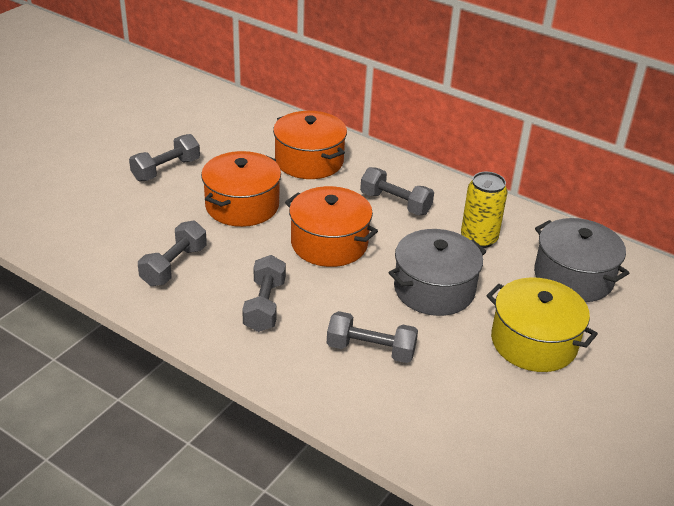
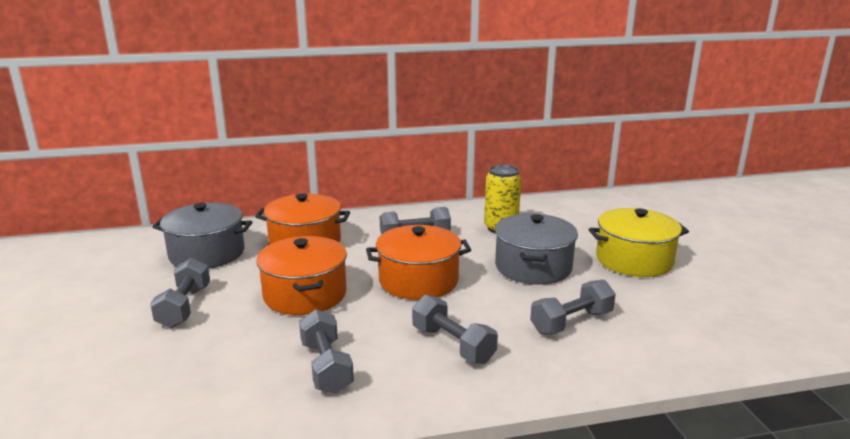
camera: 45 degrees left, 15 degrees down
(573, 277) = (583, 220): grey pot -> grey pot (207, 253)

